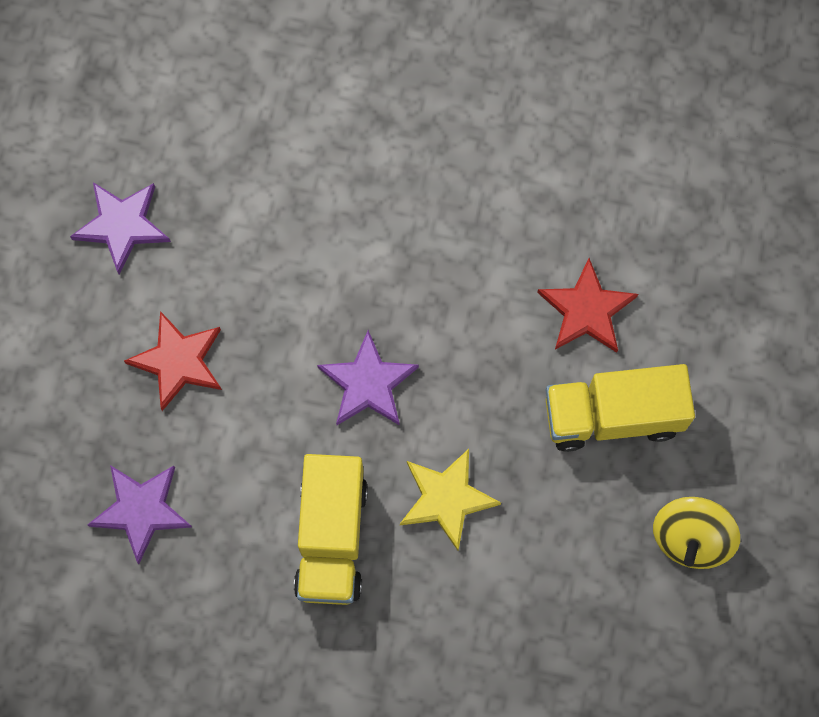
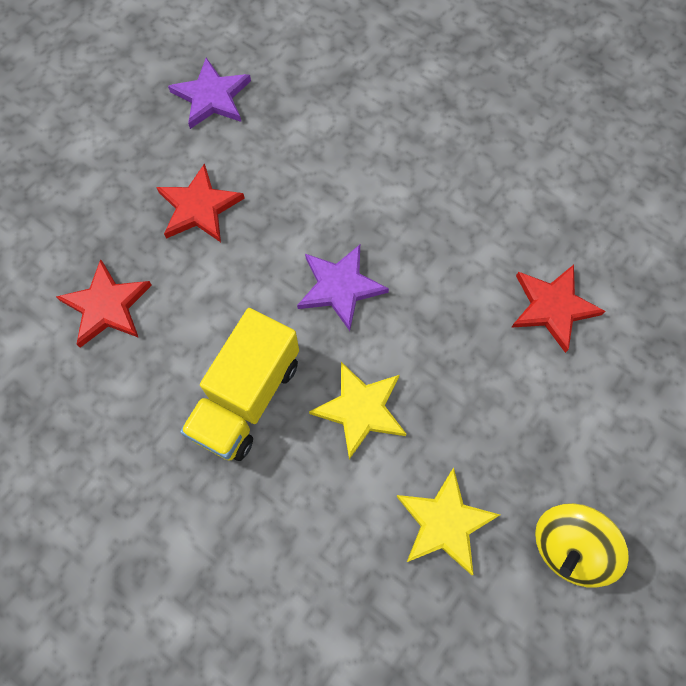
camera: 25 degrees right, 5 degrees down
(141, 510) = (106, 306): purple star -> red star
(572, 568) = (444, 523): none -> yellow star
(613, 416) = (539, 404): yellow truck -> none

